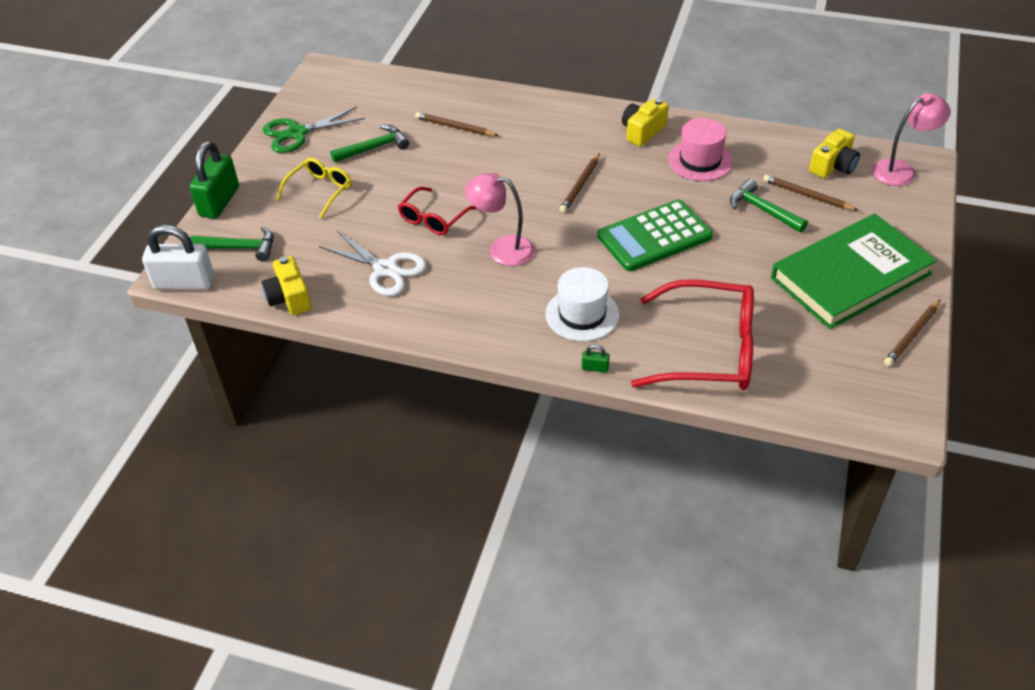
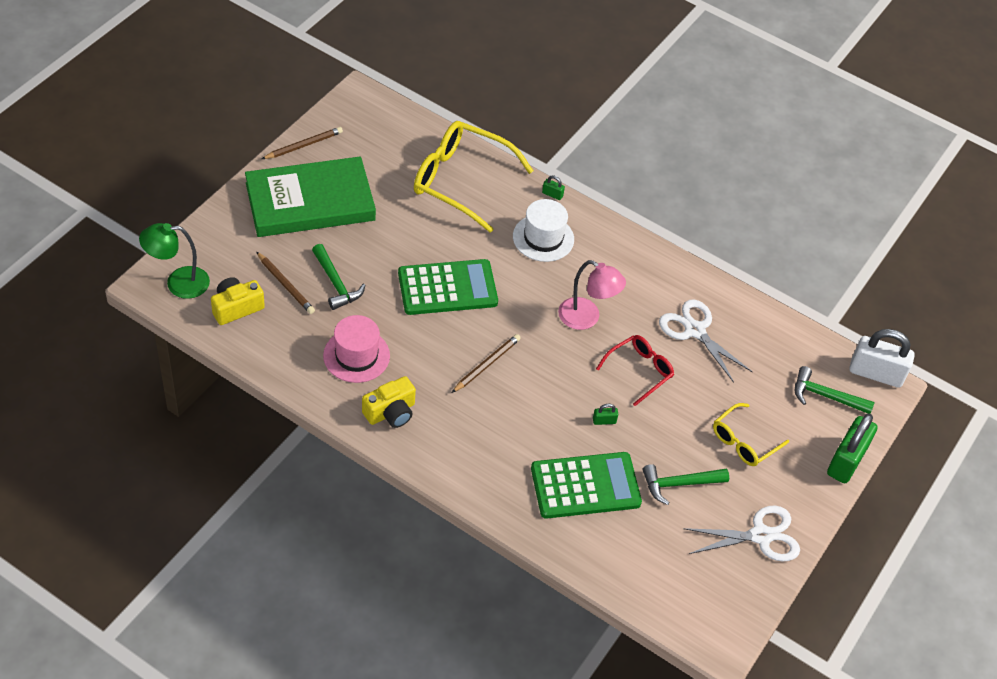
camera: 170 degrees left, 5 degrees up
(289, 298) = (782, 328): yellow camera -> none
(297, 133) = (760, 536): green scissors -> white scissors
(454, 127) = (585, 486): brown pencil -> green calculator
(454, 173) = (604, 421): none -> green padlock
(709, 350) = (461, 181): red glasses -> yellow glasses
(901, 170) = (178, 283): pink lamp -> green lamp

